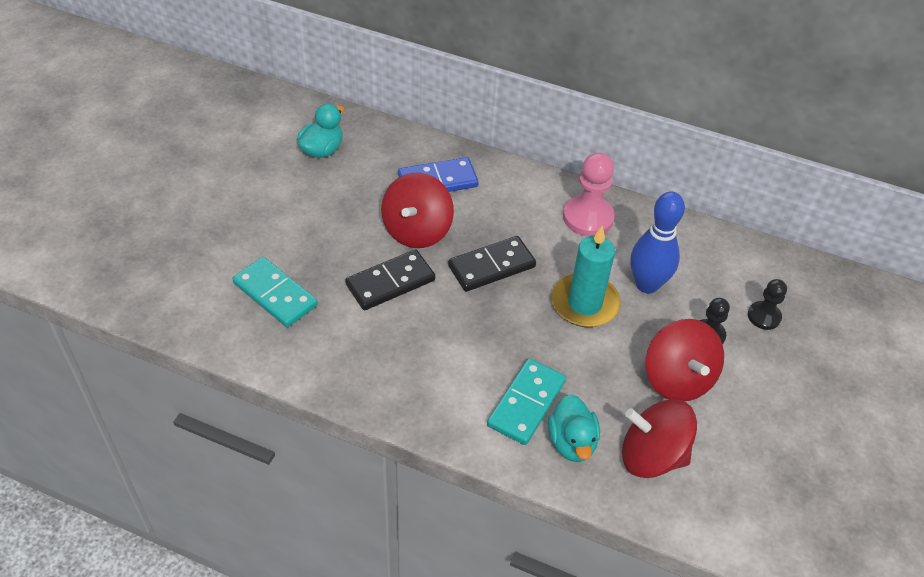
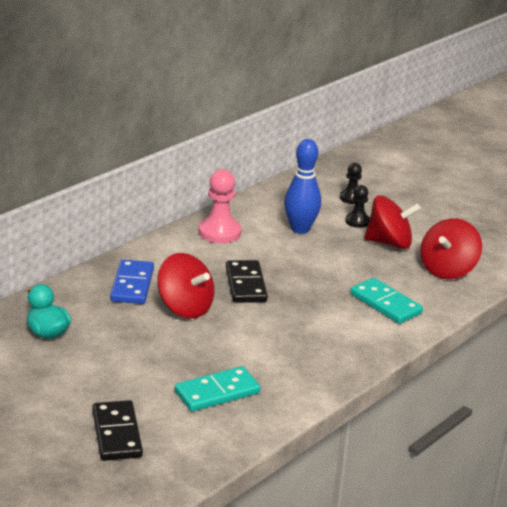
camera: 70 degrees left, 20 degrees down
(390, 282) = (236, 333): black domino -> black domino (117, 434)
(572, 442) = (425, 295): turquoise duck -> none
(584, 303) = (305, 257): turquoise candle -> none

